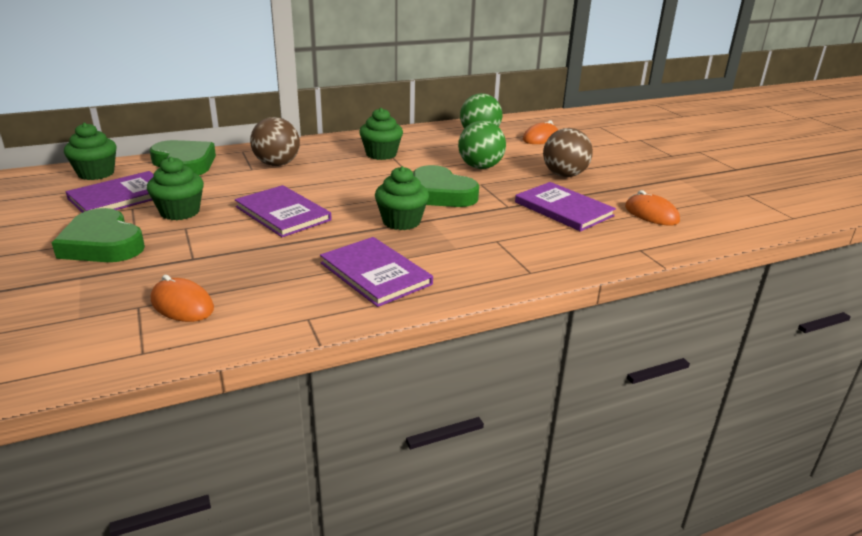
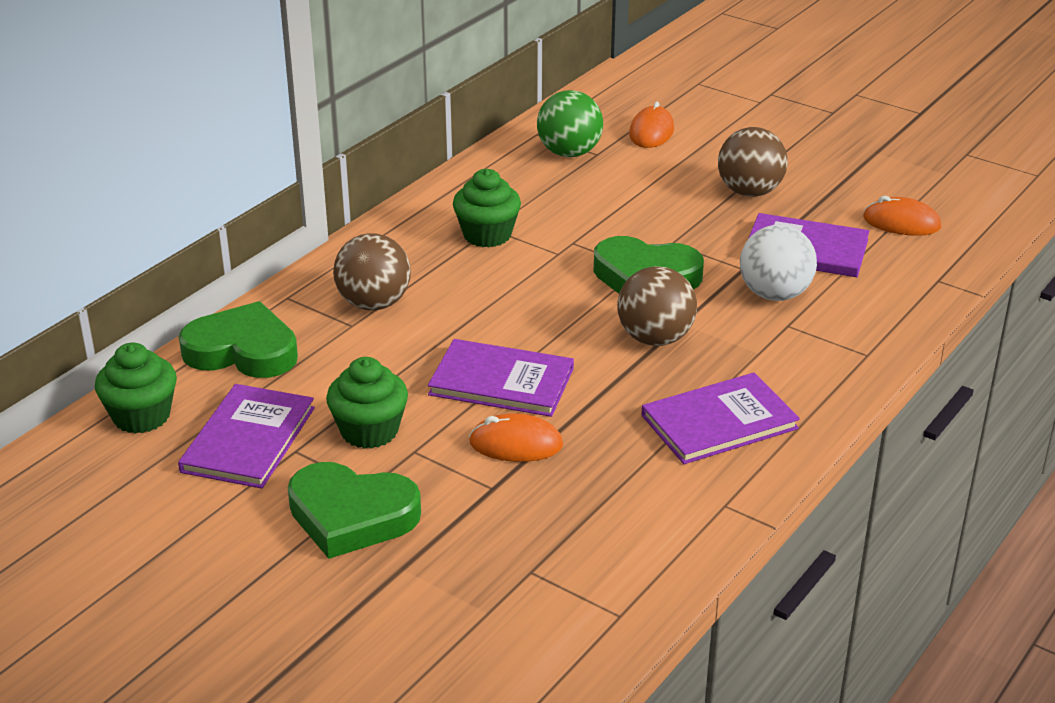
camera: 30 degrees left, 5 degrees up
(182, 305) = (575, 548): orange mouse -> orange mouse (516, 444)
(375, 273) = (719, 422): purple book -> purple book turned 45 degrees counterclockwise
(401, 221) = (655, 338): green cupcake -> brown ball
(480, 167) = (638, 213): green ball -> none
(510, 224) = (774, 294): none -> white ball

